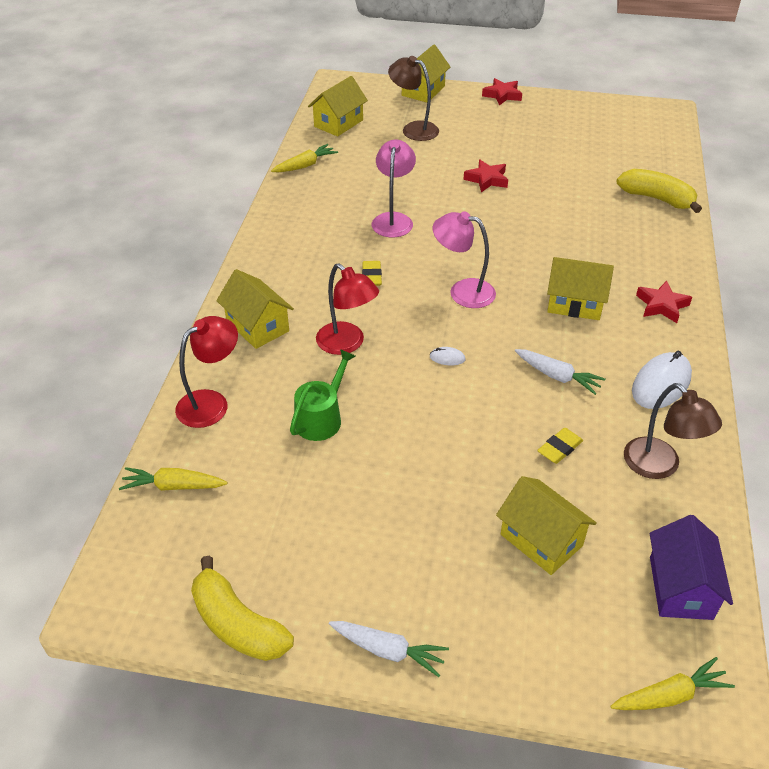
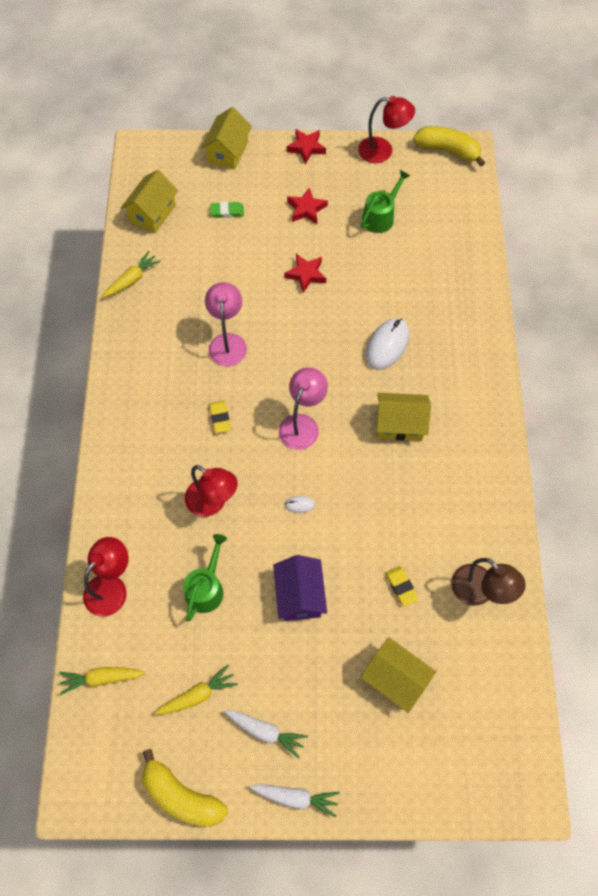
camera: 10 degrees left, 20 degrees up
(257, 326) = (131, 495): yellow house -> none
(413, 129) = (227, 211): brown lamp -> green eraser
(462, 291) = (302, 424): pink lamp -> pink lamp turned 105 degrees clockwise
(557, 376) = (392, 510): white carrot -> white carrot (265, 732)
(559, 448) = (401, 587): yellow eraser -> yellow eraser turned 60 degrees counterclockwise
(572, 147) = (380, 217): none -> green watering can
(580, 104) = (383, 151): none -> red lamp
(657, 199) = (462, 278): yellow banana -> yellow banana (448, 150)
(661, 305) = (473, 414): red star -> red star (306, 209)
(661, 384) = (476, 505): white mouse -> white mouse (387, 345)
(669, 695) = (496, 797): yellow carrot -> yellow carrot (197, 695)
(680, 587) = (500, 704): purple house -> purple house (299, 595)

